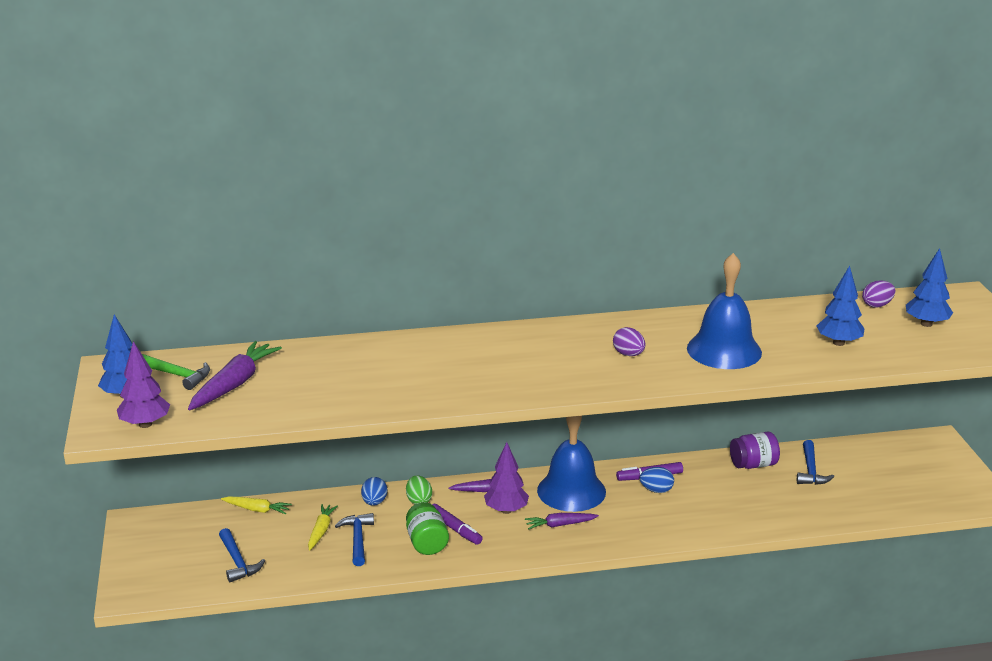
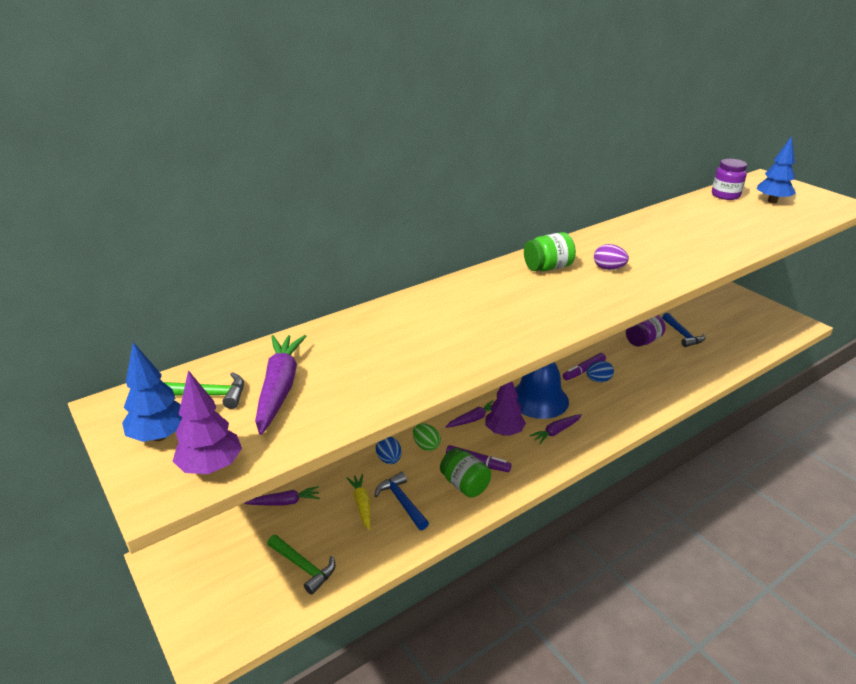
camera: 25 degrees left, 5 degrees up
(238, 562) = (303, 567): blue hammer -> green hammer
(257, 509) = (285, 502): yellow carrot -> purple carrot
(567, 339) = (548, 268): none -> green jar
(724, 350) = (672, 249): blue bell -> none
(838, 343) = (739, 226): blue tree -> none
(877, 305) = (725, 195): purple egg -> purple jar

